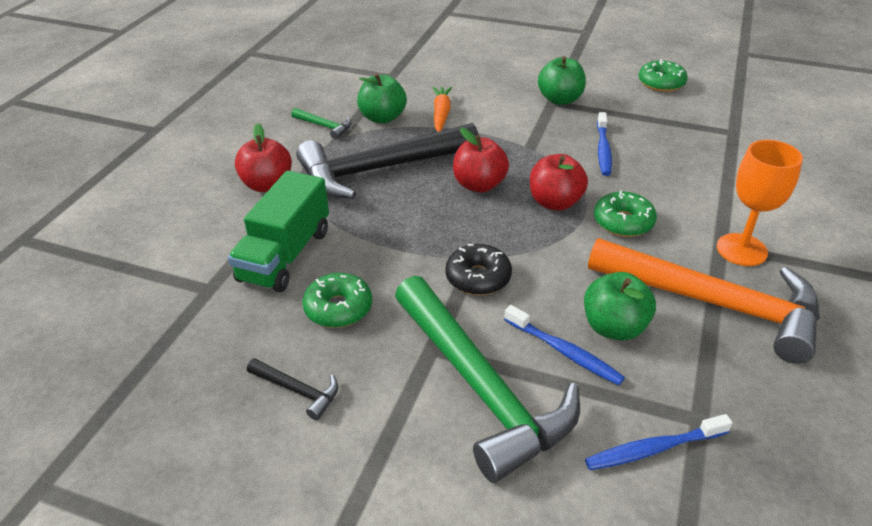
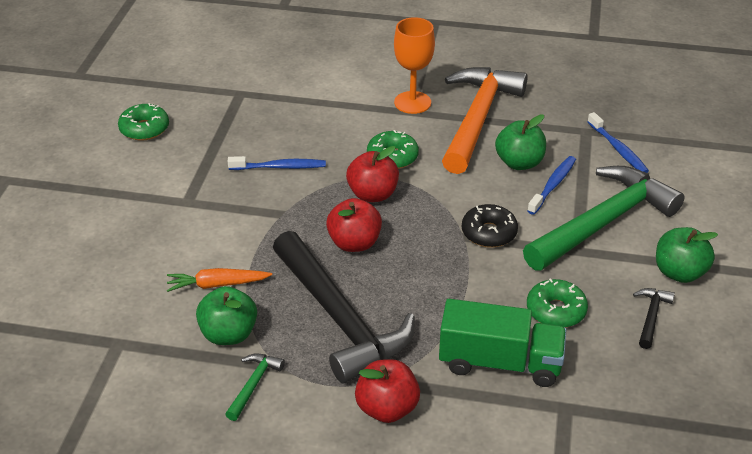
camera: 100 degrees left, 0 degrees up
(560, 99) = (181, 196): green apple -> green apple (679, 272)

